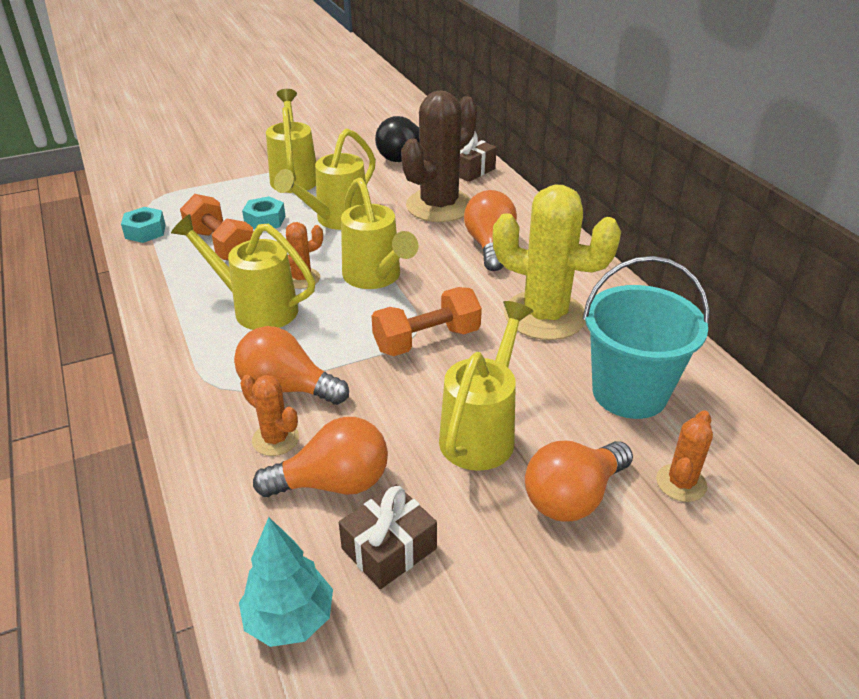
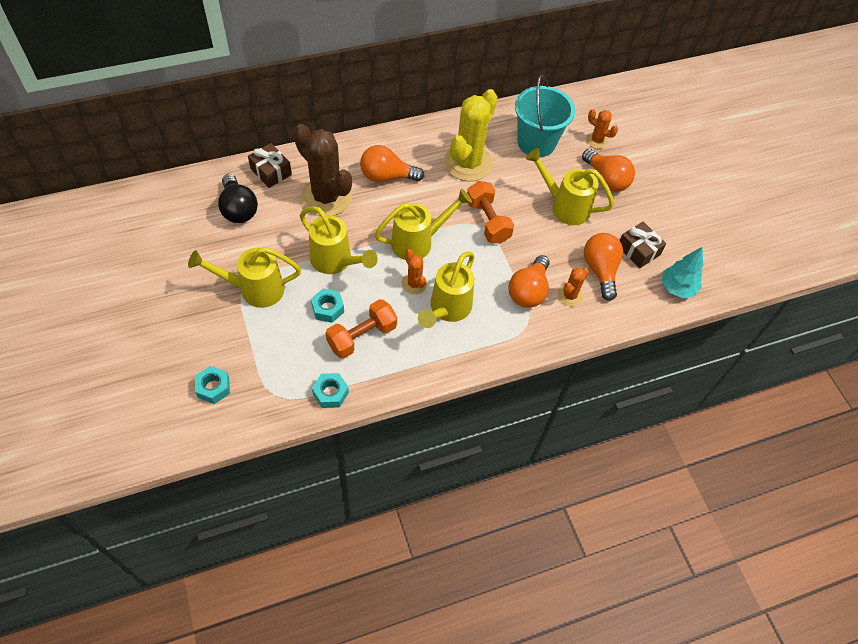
camera: 90 degrees left, 20 degrees up
(172, 168) = (213, 387): none -> turquoise nut

